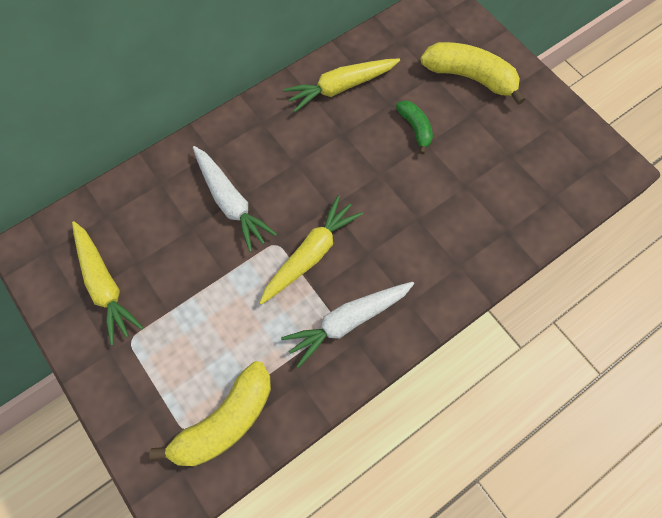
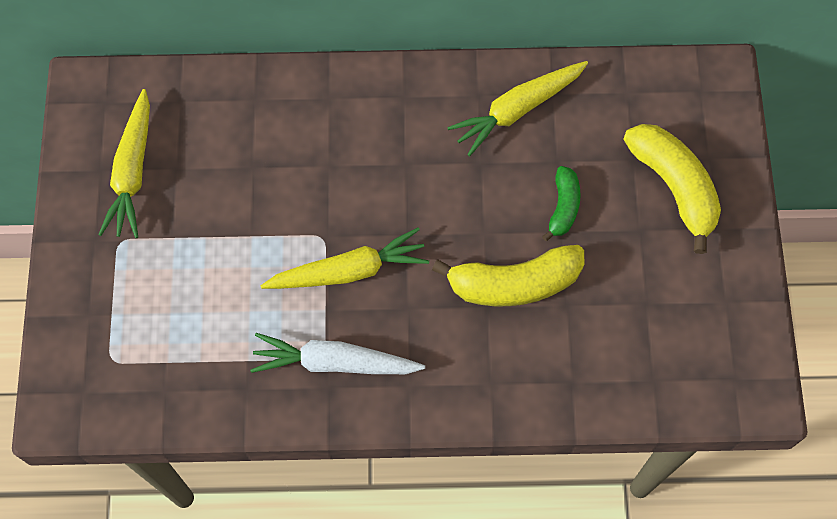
camera: 35 degrees right, 0 degrees up
(225, 421) = (152, 377): yellow banana -> yellow banana (514, 283)
(230, 202) = (309, 164): white carrot -> none
(341, 87) = (518, 110): yellow carrot -> yellow carrot turned 45 degrees counterclockwise

